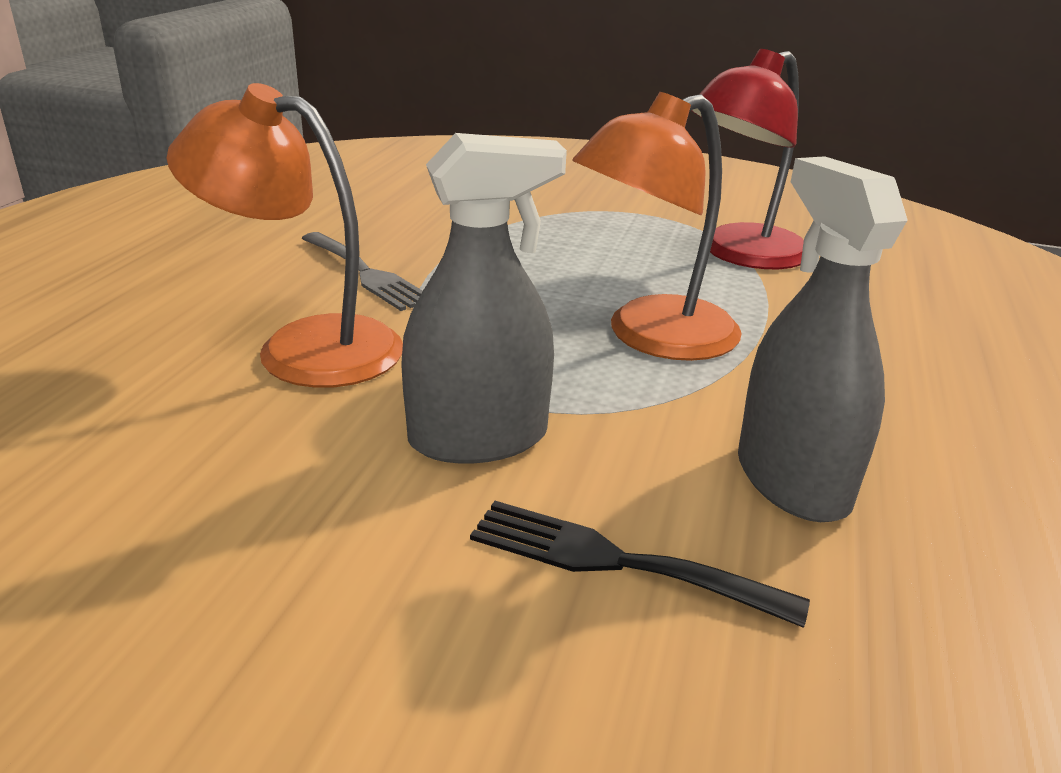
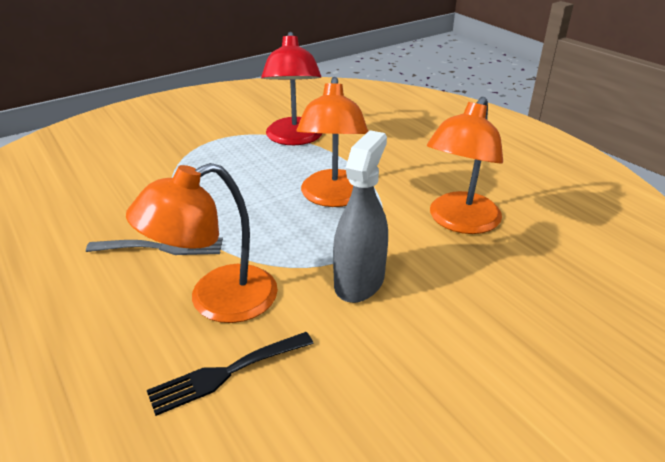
camera: 50 degrees left, 5 degrees up
(617, 562) = (469, 286): black fork -> black fork (226, 373)
(792, 480) = (459, 222): grey spray bottle -> orange lamp

